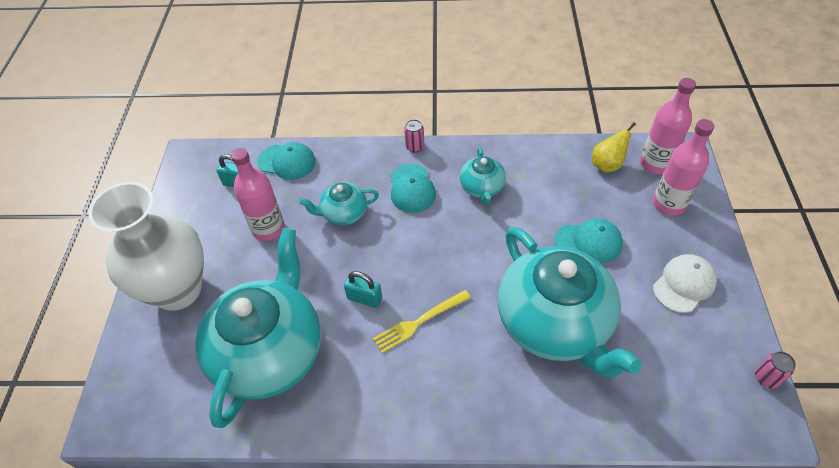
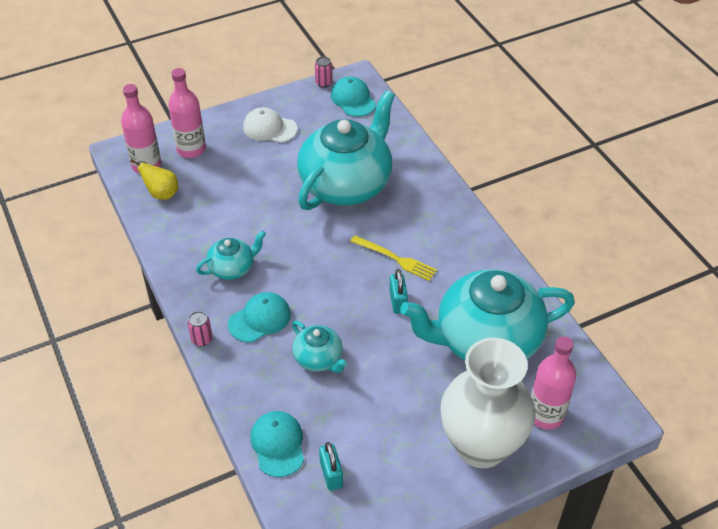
camera: 120 degrees left, 5 degrees down
(268, 229) = (372, 411): pink bottle -> pink bottle (545, 415)
(588, 242) = (258, 185): turquoise cap -> turquoise cap (353, 99)

